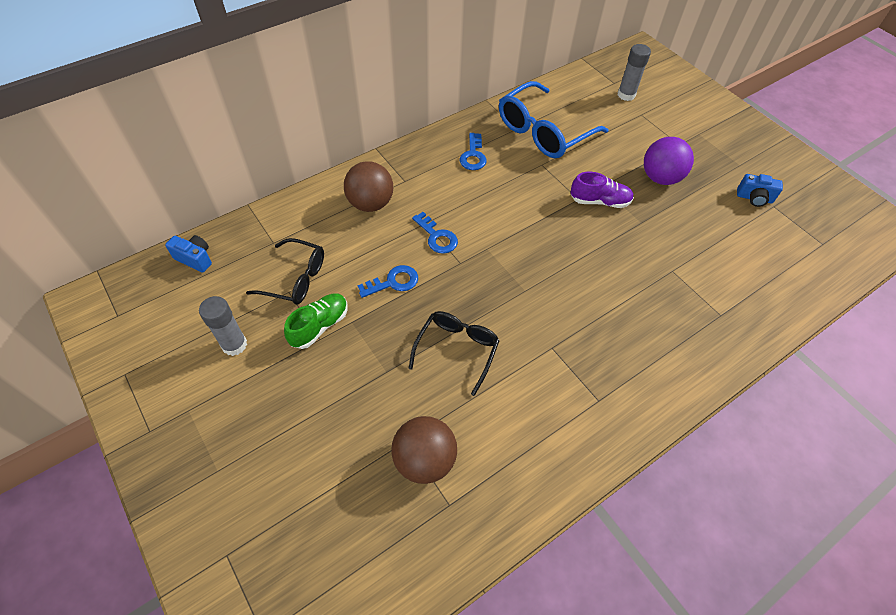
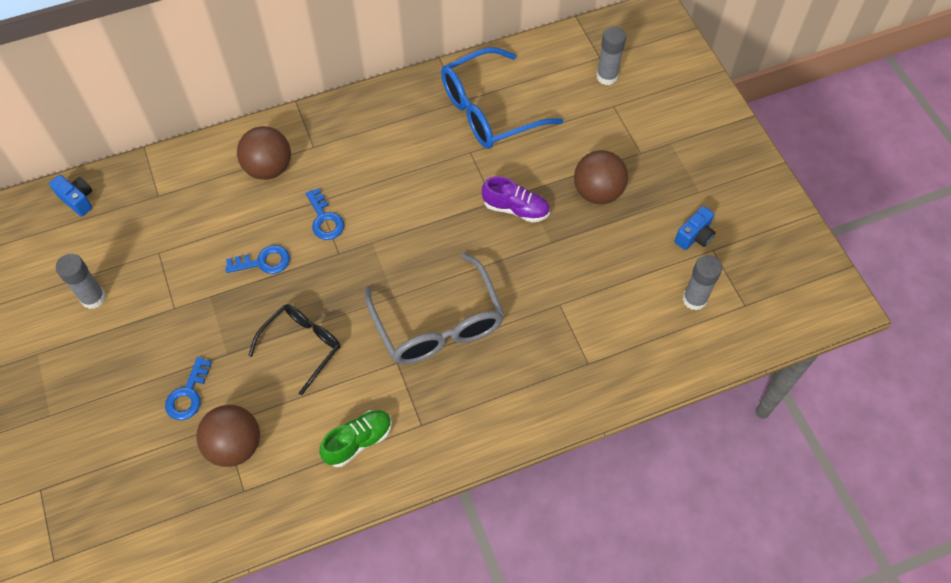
camera: 15 degrees right, 5 degrees up
(295, 279) = (168, 240): black glasses -> none
(319, 326) = (178, 295): green shoe -> green shoe (358, 441)
(473, 156) = (398, 128): blue key -> blue key (188, 395)
(574, 306) = (438, 323): none -> grey glasses
(660, 178) = (597, 192): purple ball -> brown ball
(754, 198) = (694, 236): blue camera -> blue camera turned 75 degrees counterclockwise
(780, 246) = (694, 299): none -> grey glue stick

